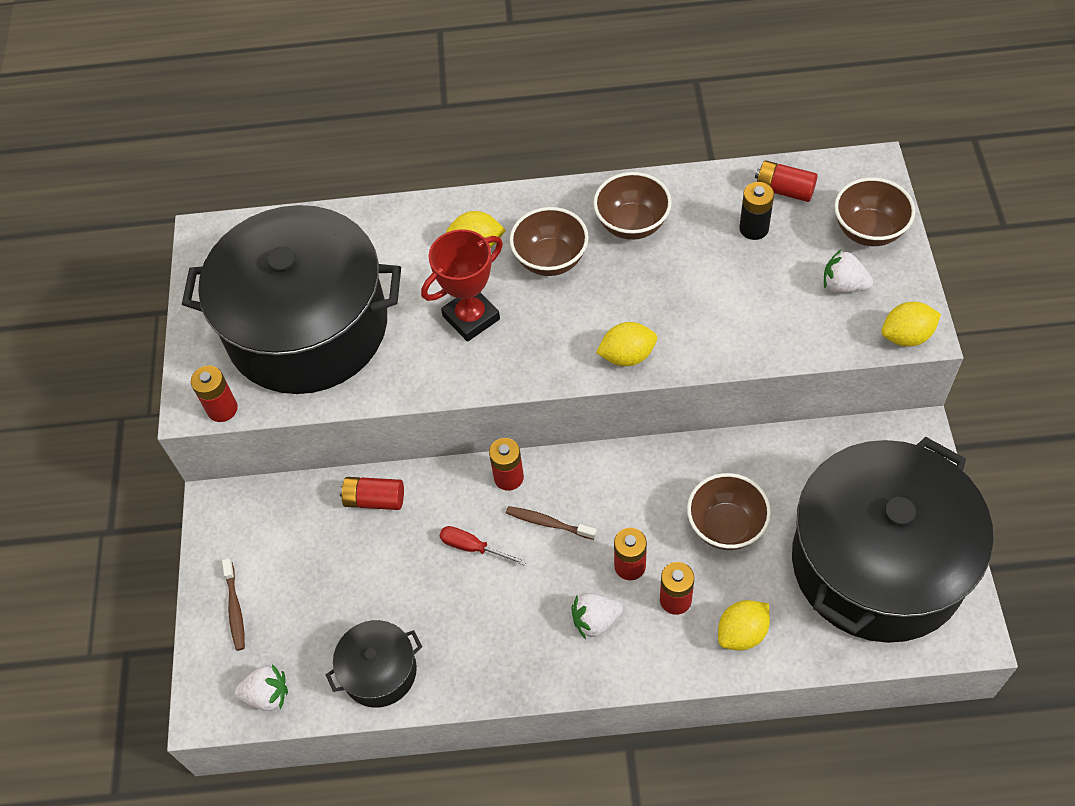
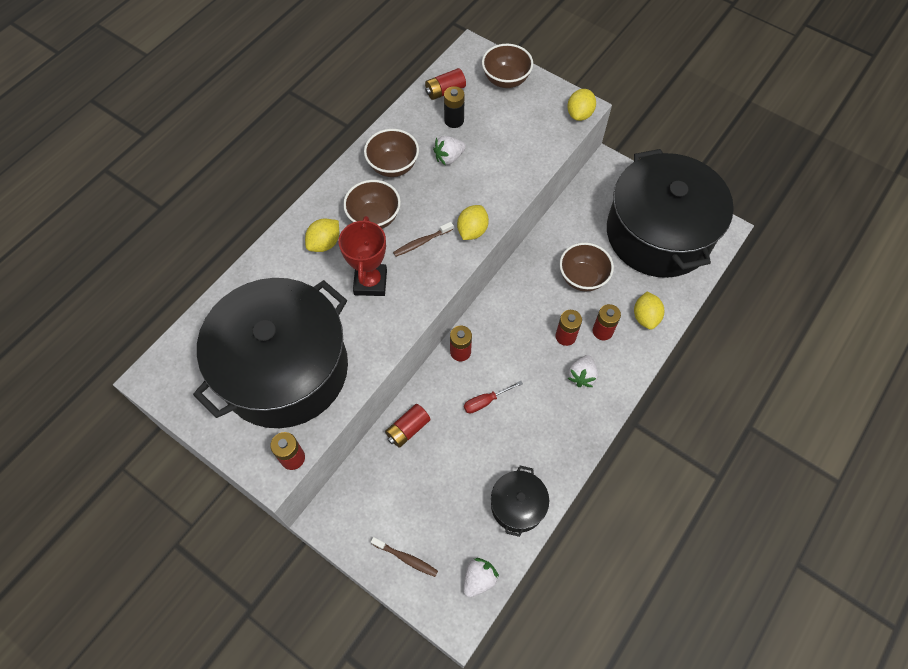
camera: 55 degrees left, 5 degrees up
(548, 523) = (506, 354): brown toothbrush -> brown toothbrush (421, 242)
(843, 285) = (526, 114): white strawberry -> white strawberry (449, 157)

